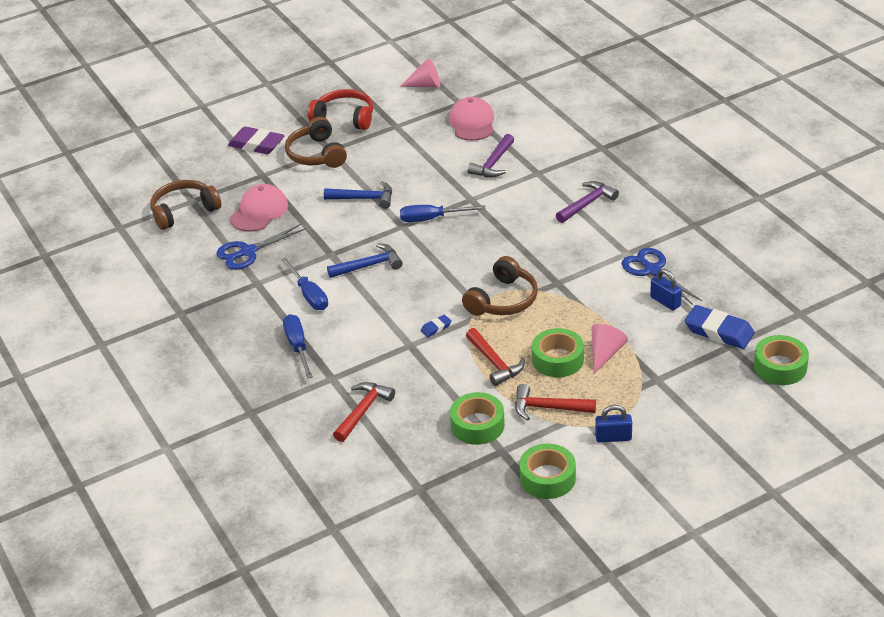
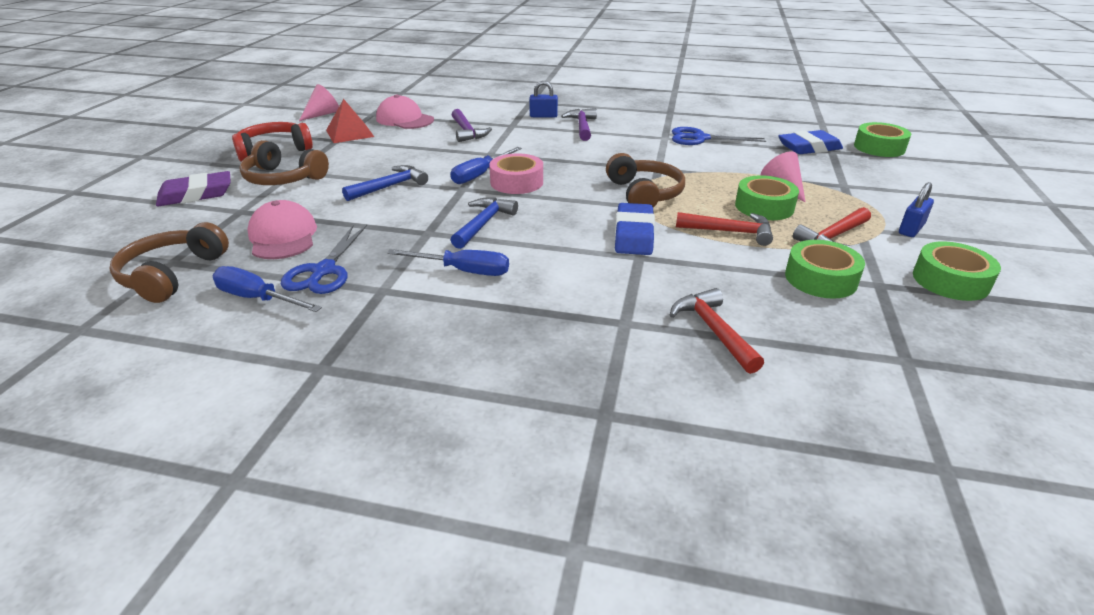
camera: 50 degrees left, 5 degrees down
(298, 346) = (535, 317): blue screwdriver -> blue screwdriver (257, 298)
(413, 121) = (349, 133): none -> red pyramid
(436, 328) = (634, 234): blue eraser -> blue eraser, size x2.12
(443, 240) = (516, 182): none -> pink tape
(665, 301) = (745, 148): blue padlock -> blue padlock (543, 116)

